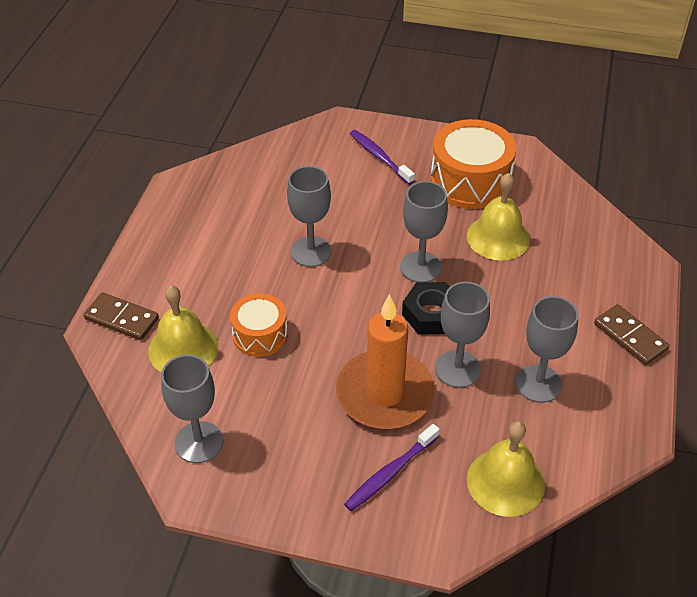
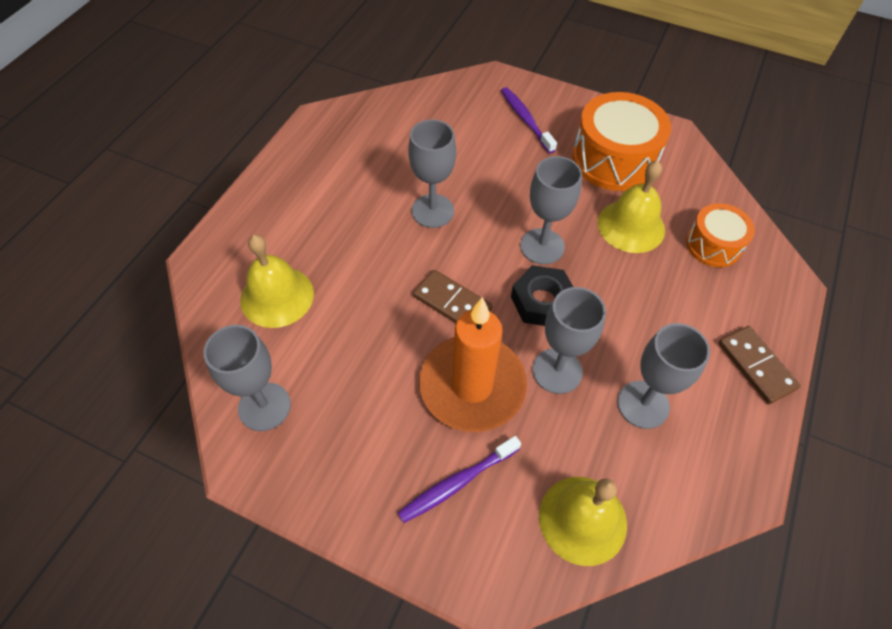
camera: 10 degrees right, 10 degrees up
(121, 319) = (225, 253): brown domino -> brown domino (452, 303)
(260, 335) = (358, 294): orange drum -> orange drum (713, 245)

